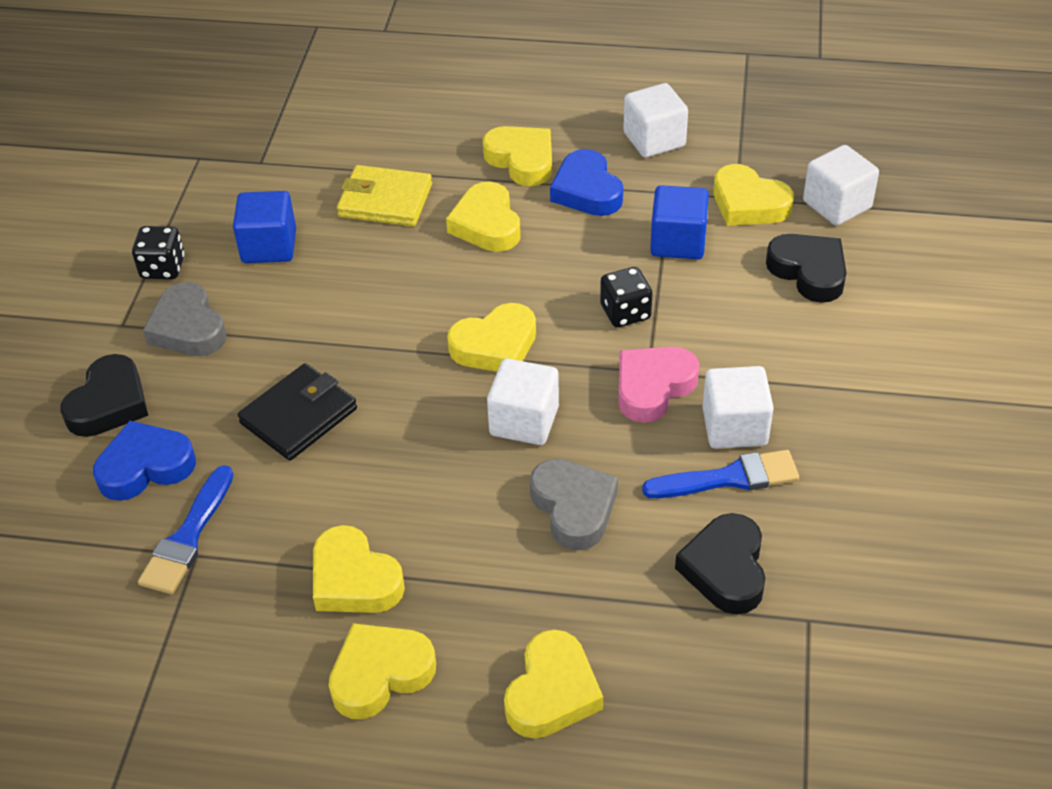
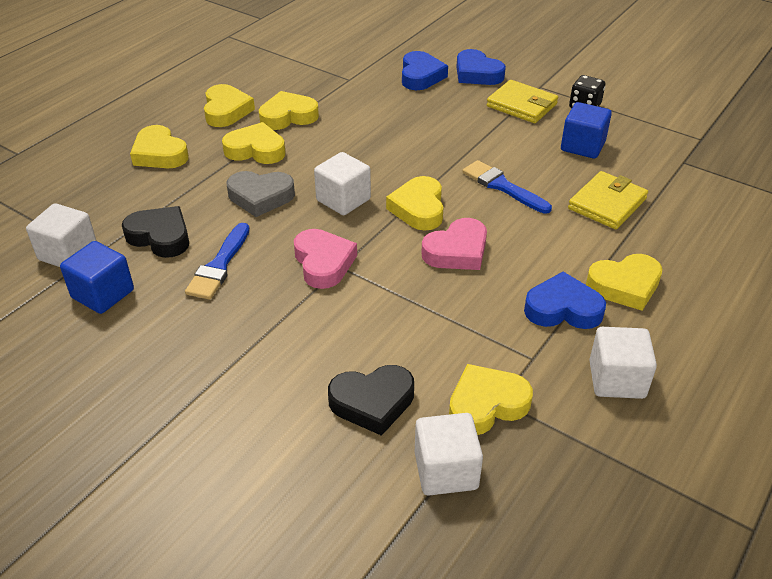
camera: 115 degrees right, 5 degrees down
(109, 403) = (477, 73): black heart -> blue heart
(188, 328) = (521, 105): grey heart -> yellow wallet
(188, 537) = (362, 79): blue brush -> blue brush (502, 186)
(299, 416) = (418, 125): black wallet -> none
(486, 224) = (550, 242): yellow heart -> yellow heart (256, 150)
(552, 288) = (457, 251): none -> pink heart
(625, 312) = (405, 277): black dice -> none
(678, 242) = (464, 336): blue cube -> blue cube (103, 294)
(734, 426) = (256, 286): white cube -> white cube (68, 253)

